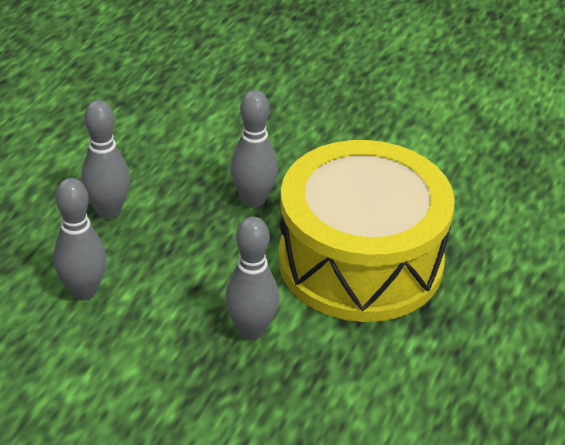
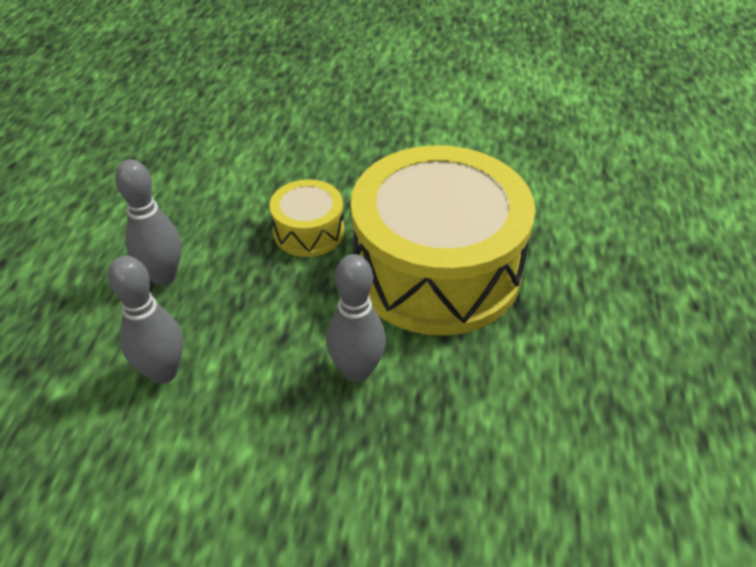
camera: 15 degrees left, 5 degrees up
(253, 200) = (309, 231): grey bowling pin -> yellow drum

